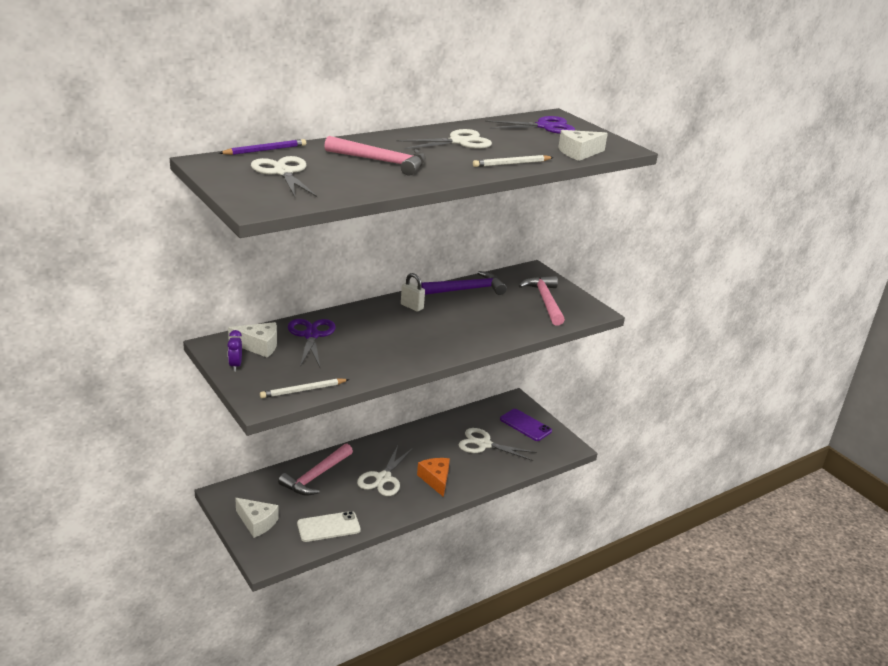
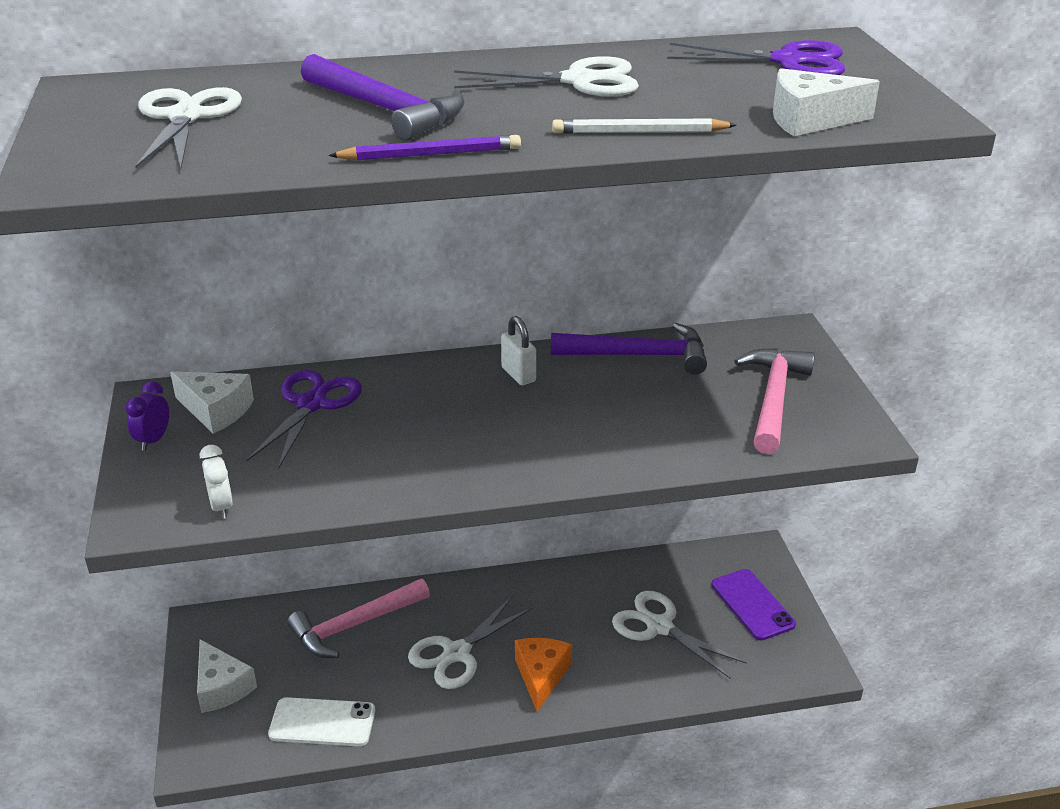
camera: 25 degrees right, 5 degrees up
(265, 150) = (207, 74): purple pencil -> purple pencil (430, 154)
(303, 390) = (221, 507): white pencil -> white clock
(381, 161) = (385, 109): pink hammer -> purple hammer

